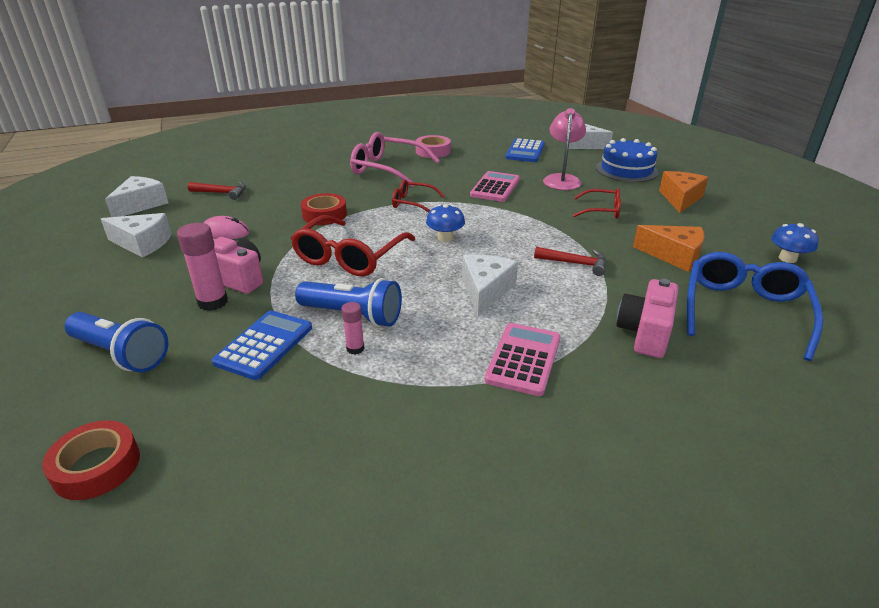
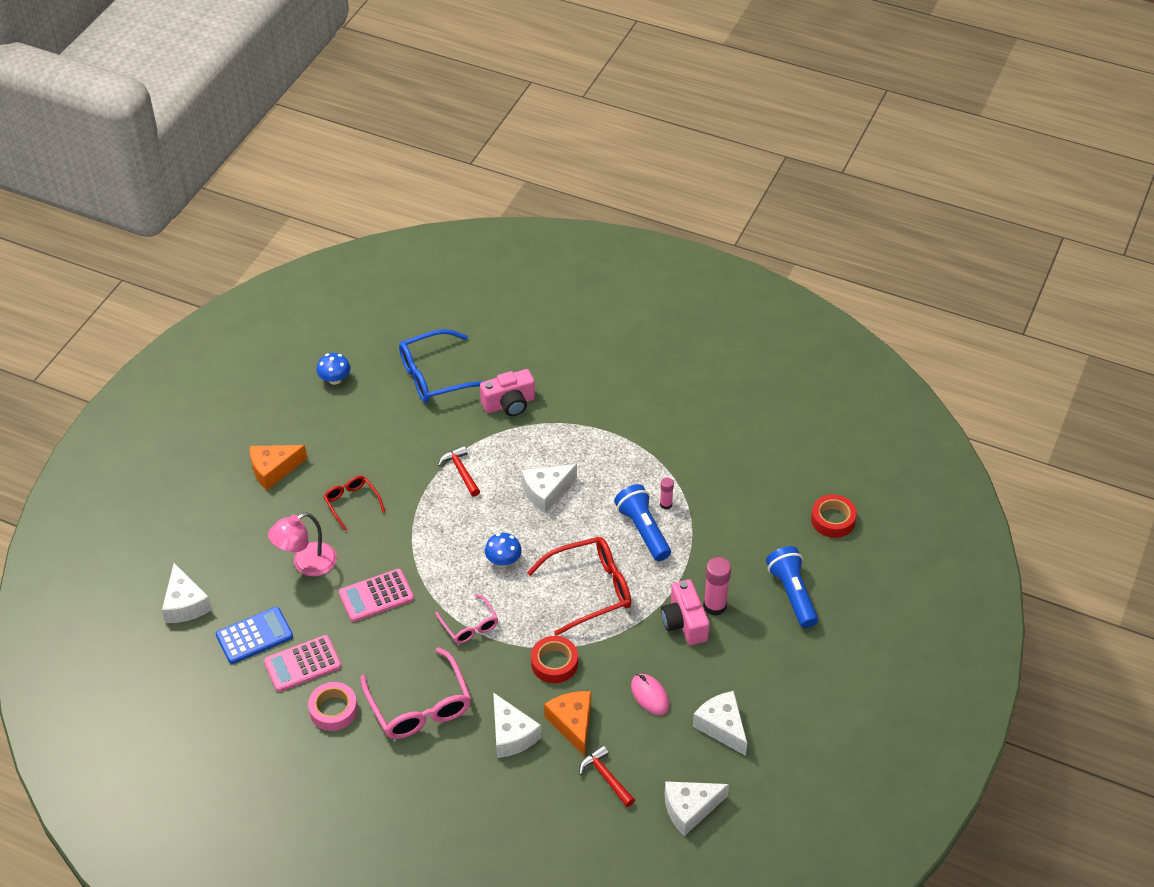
camera: 135 degrees left, 15 degrees up
(264, 345) = (711, 543): blue calculator -> none
(312, 182) = (511, 734): none -> white cheese
(413, 203) = (469, 625): red glasses -> pink glasses
(523, 359) = (591, 436): pink calculator -> pink calculator (302, 664)
(626, 170) = (233, 533): blue cake -> none
(673, 256) = (392, 431): orange cheese -> orange cheese (572, 724)

